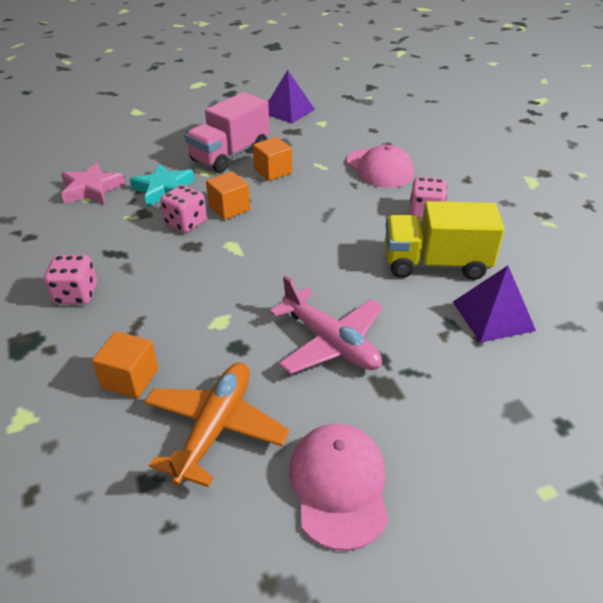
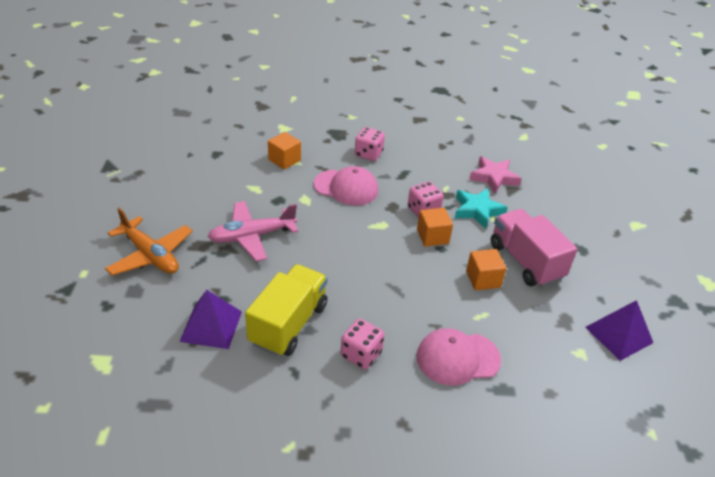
camera: 110 degrees right, 0 degrees up
(215, 428) = (228, 178): orange plane -> orange plane (150, 255)
(339, 485) = (160, 205): pink cap -> pink cap (346, 187)

